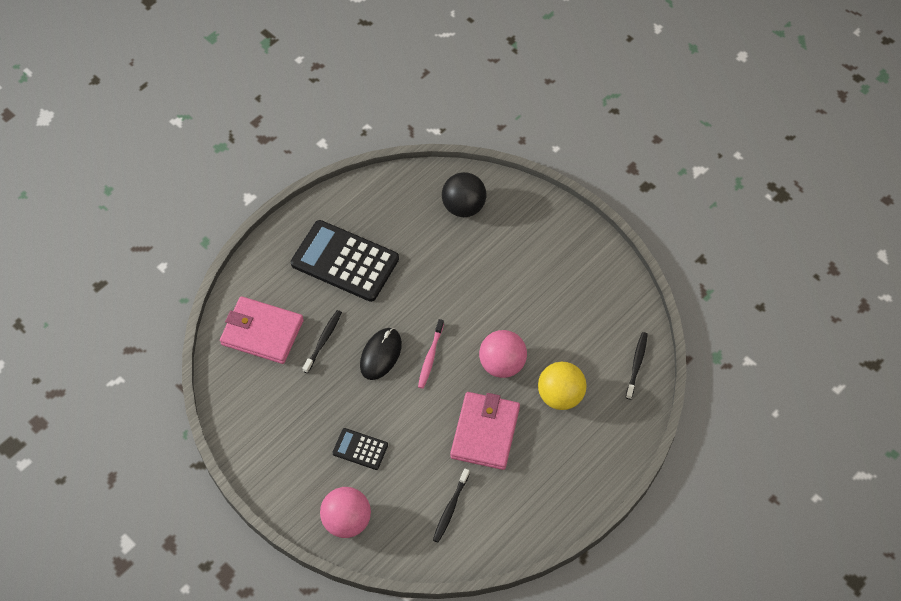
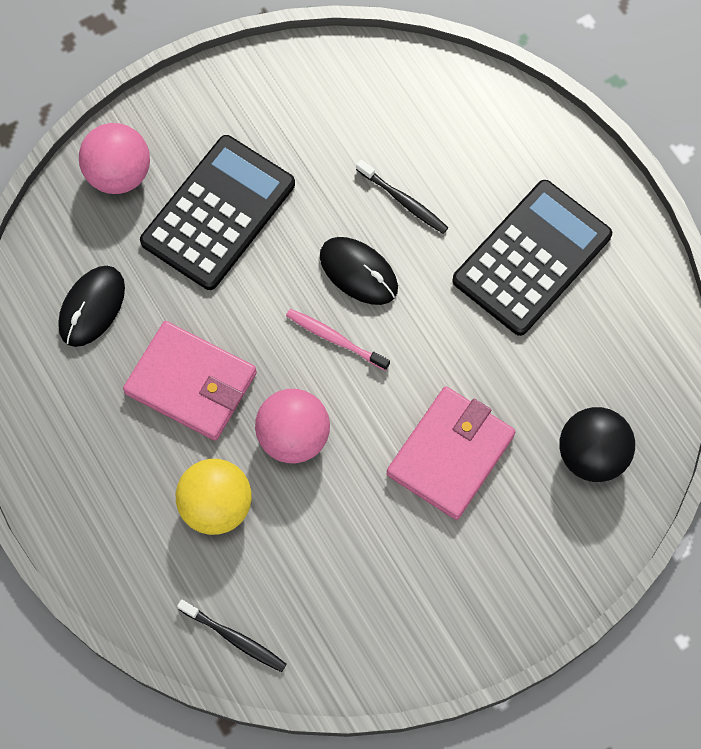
camera: 105 degrees right, 10 degrees up
(262, 332) = (439, 125): pink wallet -> pink wallet (450, 454)
(360, 449) = (218, 213): black calculator -> black calculator, size x2.07
(450, 508) = (92, 307): black toothbrush -> black mouse

